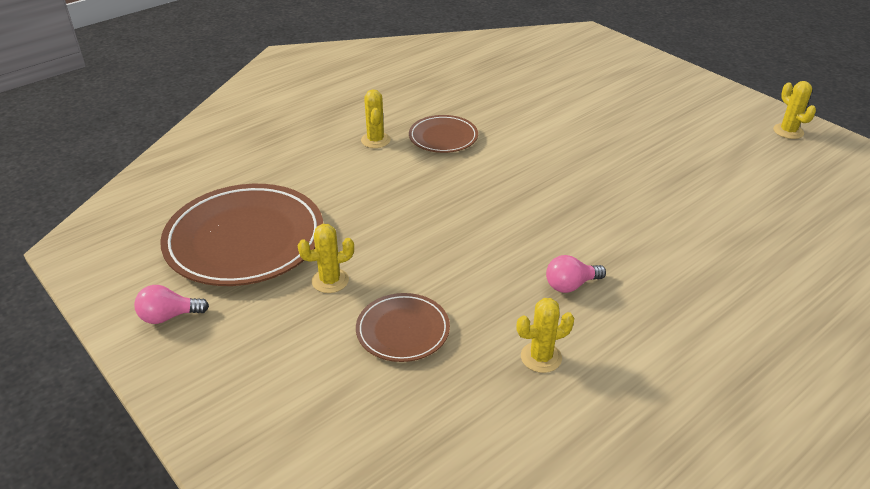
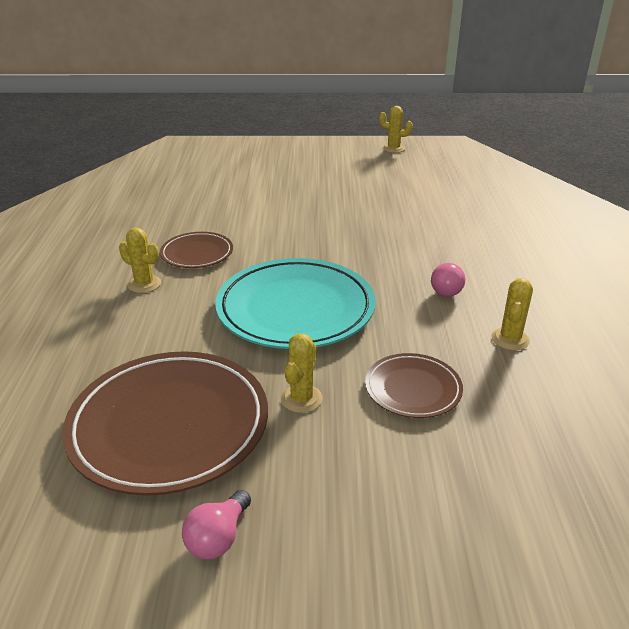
camera: 50 degrees left, 5 degrees down
(433, 220) = (295, 309): none -> turquoise plate

